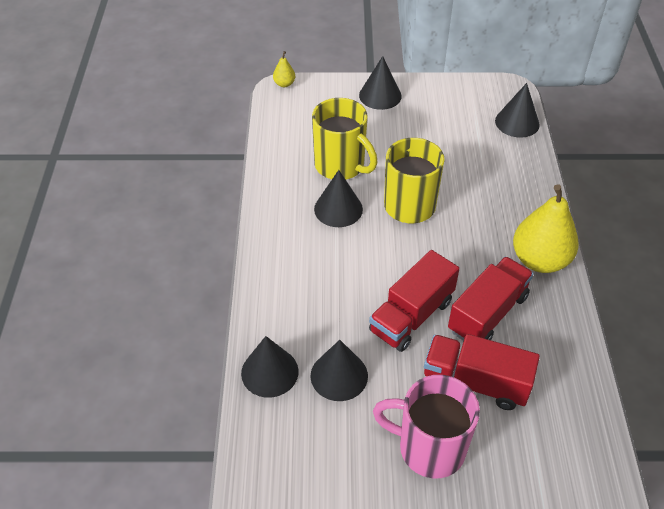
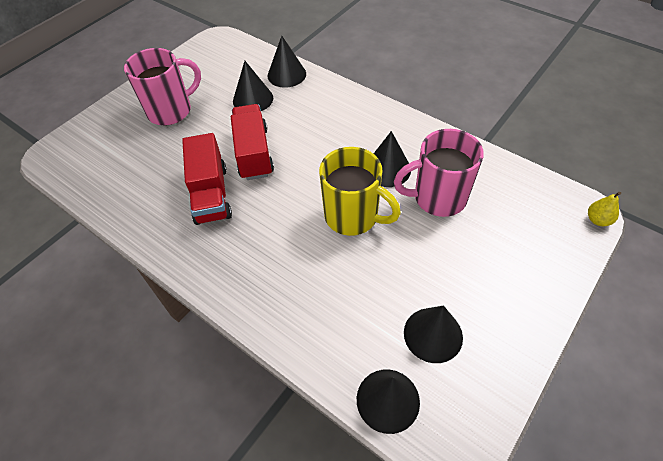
camera: 130 degrees right, 5 degrees up
(341, 166) = (438, 198): yellow mug -> pink mug
(380, 95) = (528, 292): black cone -> black cone (433, 334)
(475, 382) = (178, 154): red truck -> none
(539, 260) = (214, 263): yellow pear -> none

